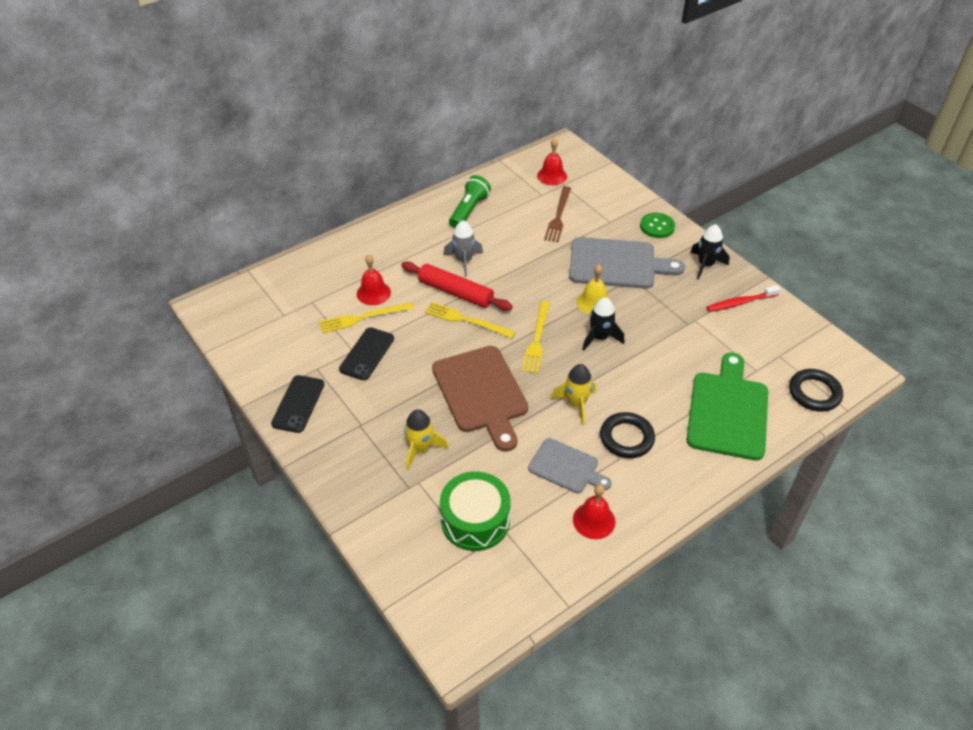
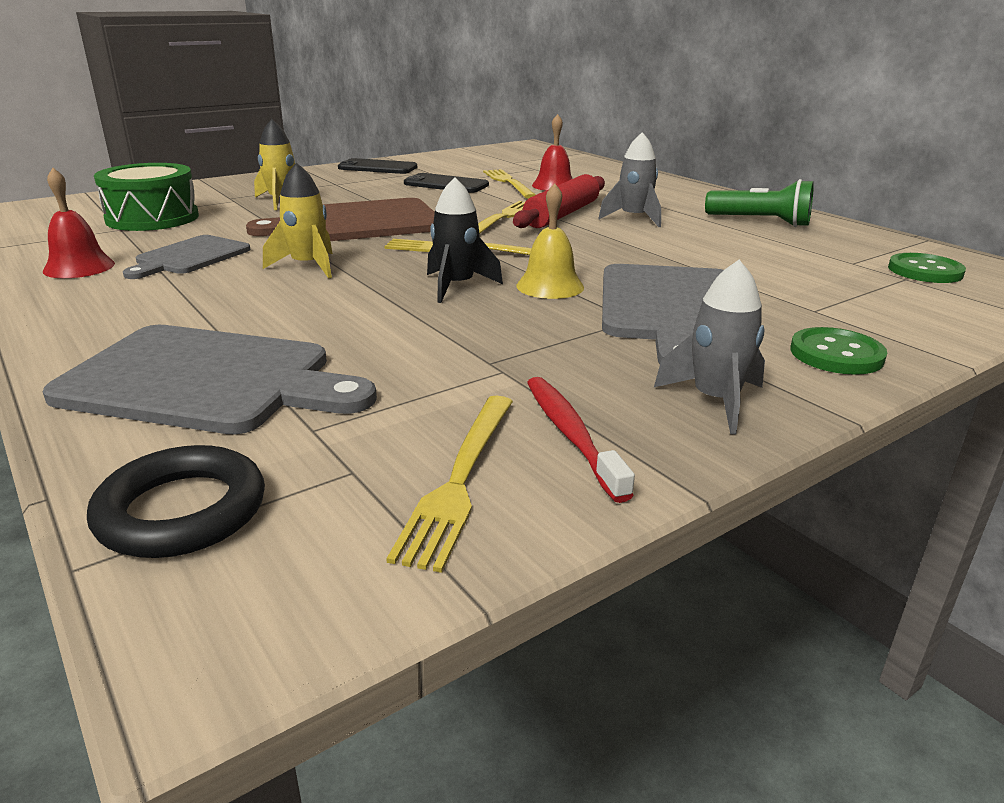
camera: 90 degrees right, 20 degrees down
(552, 176) = (925, 271): red bell -> green button
(558, 216) = (794, 271): brown fork -> none
(626, 438) = (212, 292): black ring -> none
(705, 265) = (715, 401): black rocket -> grey rocket
(727, 411) = (207, 380): green cutting board -> grey cutting board
(775, 329) = (460, 479): none -> yellow fork

